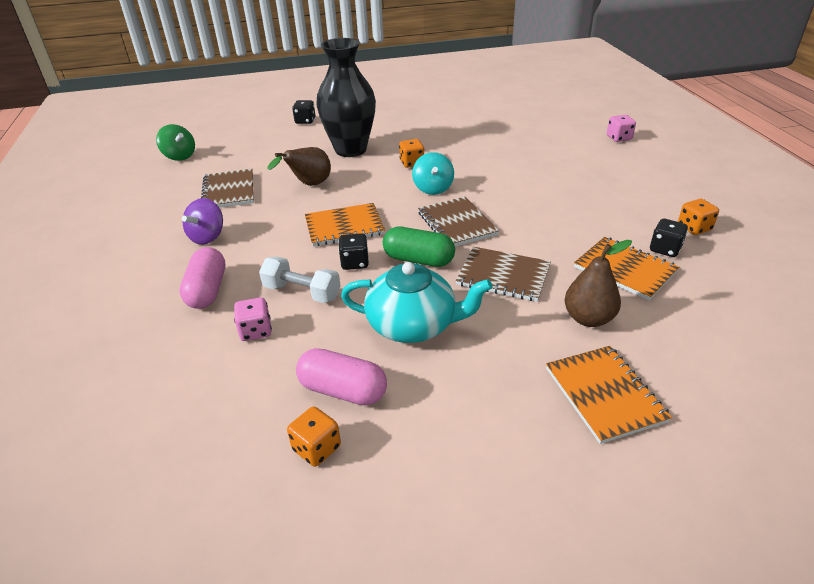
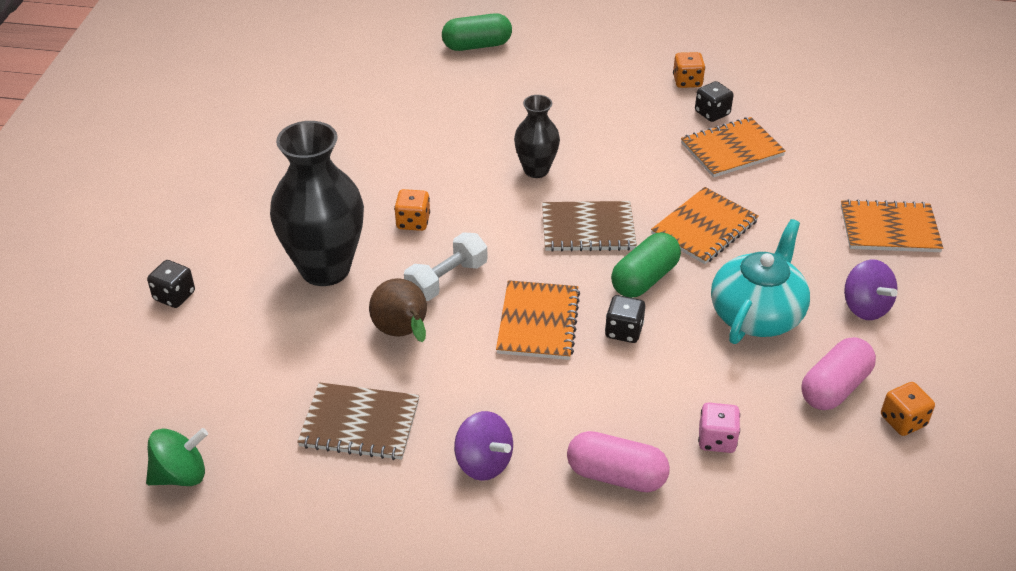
camera: 70 degrees left, 5 degrees up
(302, 292) = (661, 388): white dumbbell -> white dumbbell (446, 280)
(433, 188) = (494, 223): turquoise spinning top -> none
(466, 394) = (865, 307): none -> purple spinning top
(503, 190) = (536, 170): none -> black vase
(503, 276) = (704, 228): brown notebook -> orange notebook
(588, 318) = (793, 200): brown pear -> none
(619, 138) = (477, 45): pink dice -> green capsule

